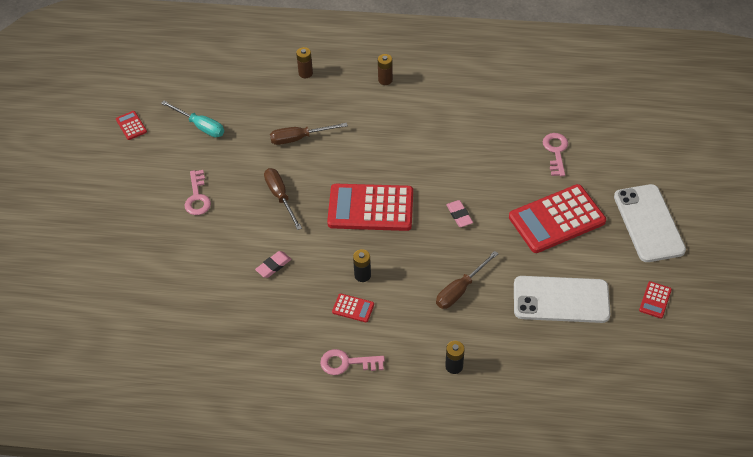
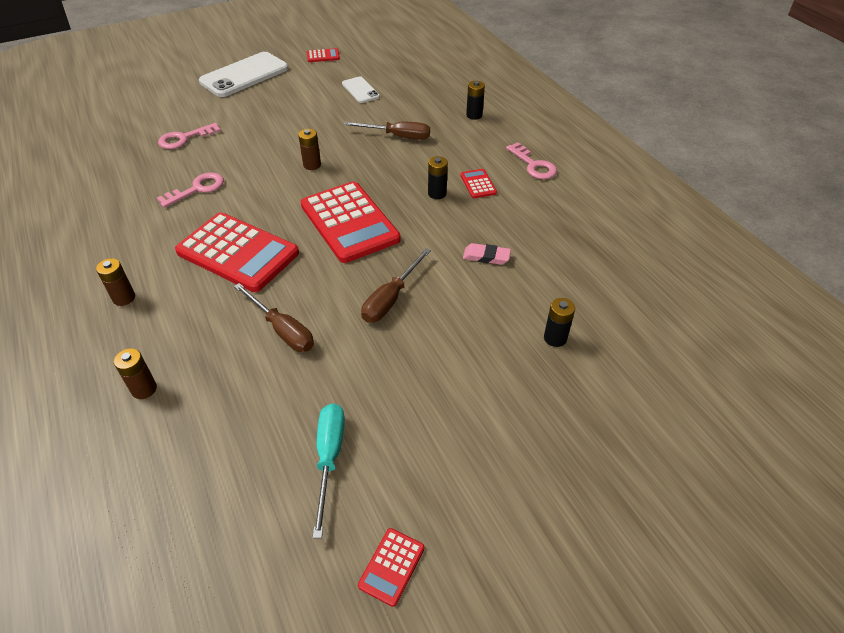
camera: 125 degrees left, 5 degrees down
(180, 259) = (555, 338): none -> black battery
(197, 197) = (456, 378): pink key -> pink key (197, 189)
(459, 215) = (312, 165): pink eraser -> brown battery
(557, 219) = (274, 114): red calculator -> red calculator (238, 252)
(561, 299) = (360, 90): white phone -> white phone, size x0.52

